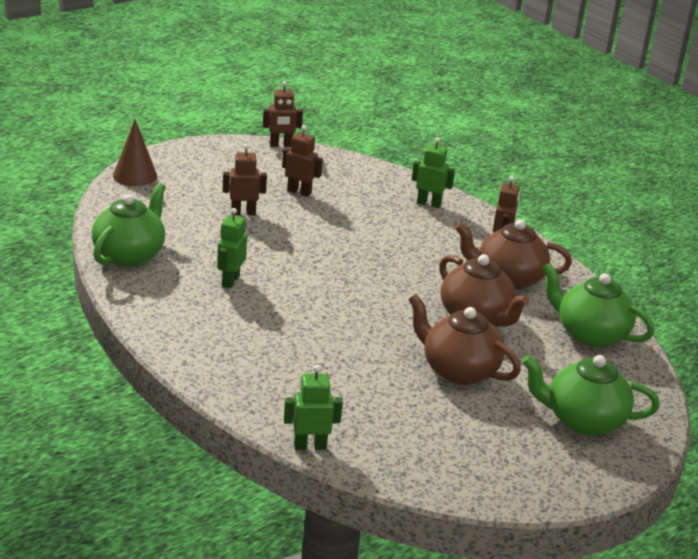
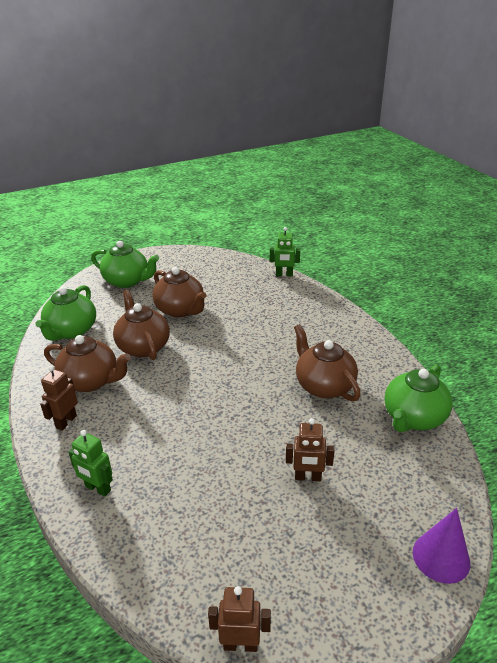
camera: 165 degrees left, 5 degrees up
(135, 176) = (441, 557): brown cone -> purple cone
(230, 281) = (324, 385): green robot -> brown teapot
(299, 192) = (239, 515): brown robot -> none
(590, 334) = (71, 331): green teapot -> green teapot turned 60 degrees clockwise

